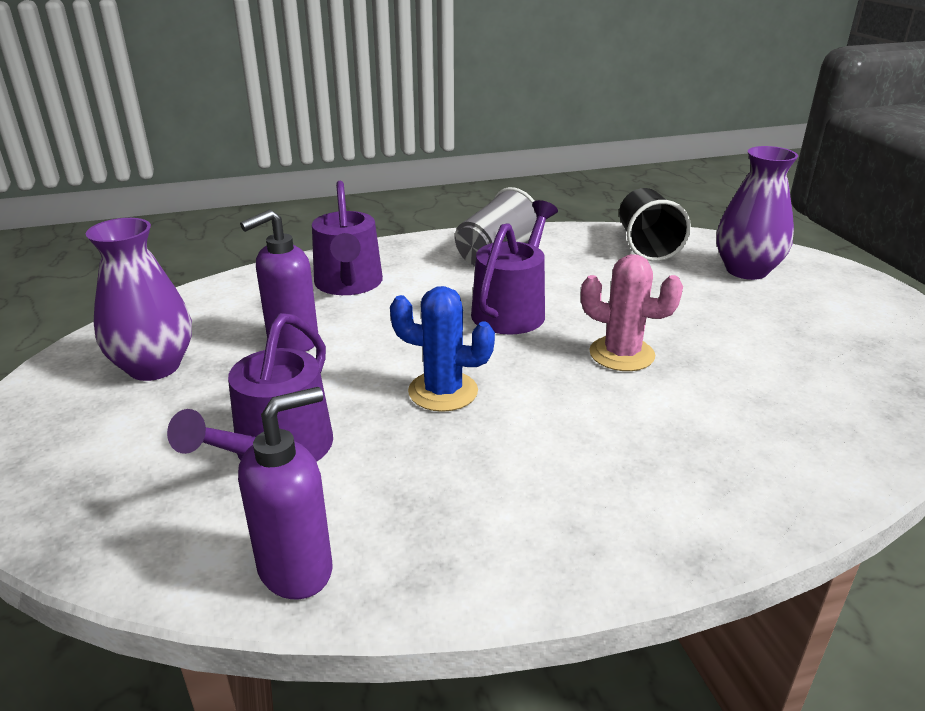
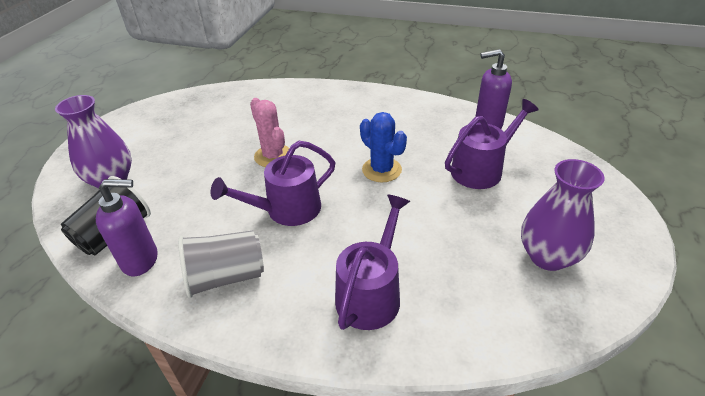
camera: 145 degrees left, 10 degrees up
(292, 341) = (446, 242): purple soap dispenser -> purple soap dispenser (141, 260)

